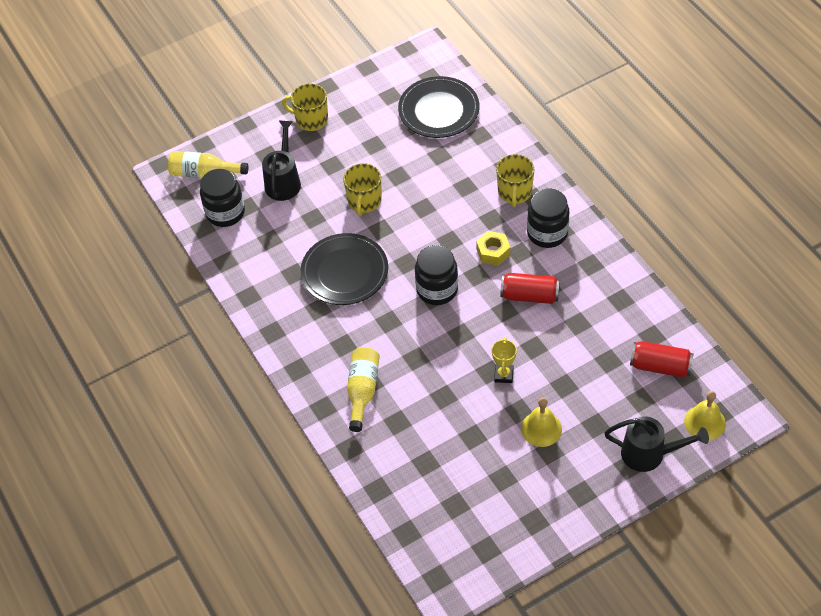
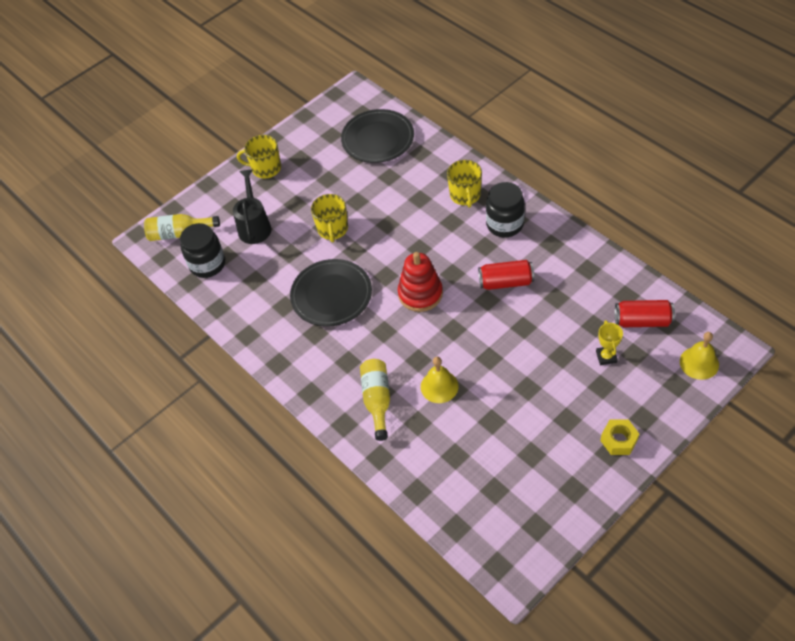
camera: 10 degrees left, 0 degrees up
(437, 289) = (420, 294): black jar -> red stacking toy
(493, 252) = (461, 250): yellow nut -> yellow nut (618, 440)
(503, 375) = (503, 358): yellow trophy -> yellow trophy (606, 357)
(541, 428) = (553, 400): yellow bell -> yellow bell (439, 386)
(649, 454) = (659, 402): black watering can -> none

